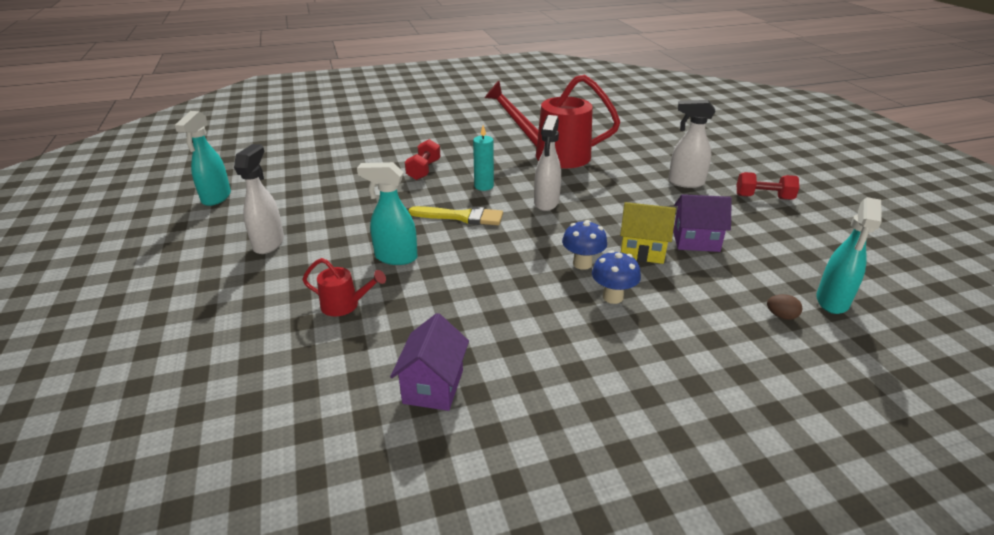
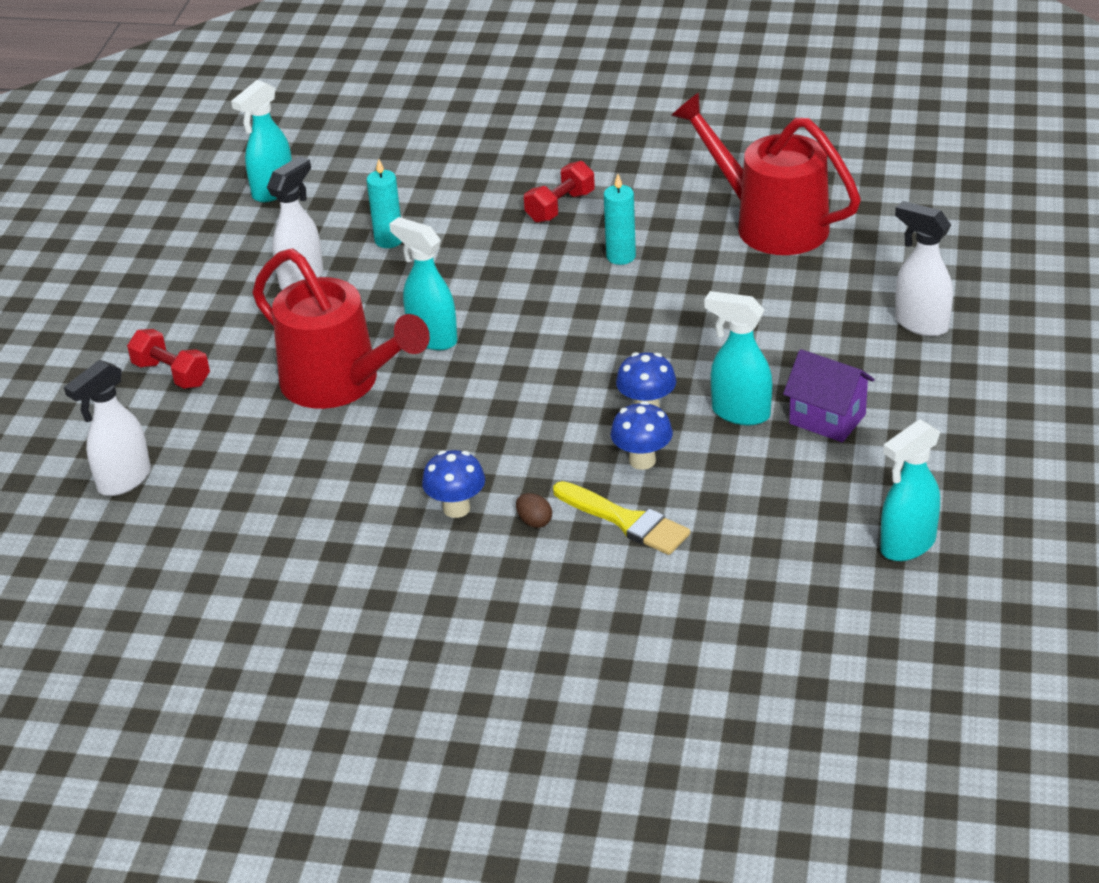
camera: 30 degrees right, 5 degrees up
(321, 208) = (389, 240): none -> turquoise candle
(345, 305) = (341, 384): red watering can -> red watering can, size x2.21
(433, 386) = (373, 497): purple house -> none
(461, 217) = (553, 299): yellow brush -> yellow brush (625, 521)
(510, 373) = (456, 508): none -> blue mushroom
(546, 203) = (682, 307): white spray bottle -> white spray bottle (123, 481)
(642, 251) = (739, 413): yellow house -> turquoise spray bottle
(763, 197) = (1011, 380): red dumbbell -> red dumbbell (171, 374)
(781, 316) = (819, 542): brown egg -> brown egg (534, 521)

